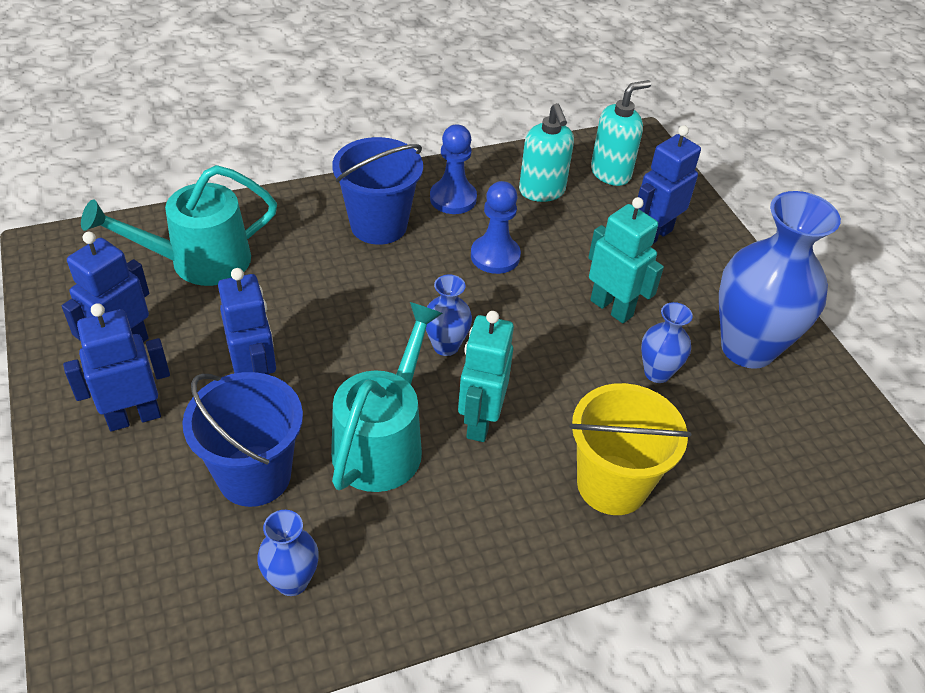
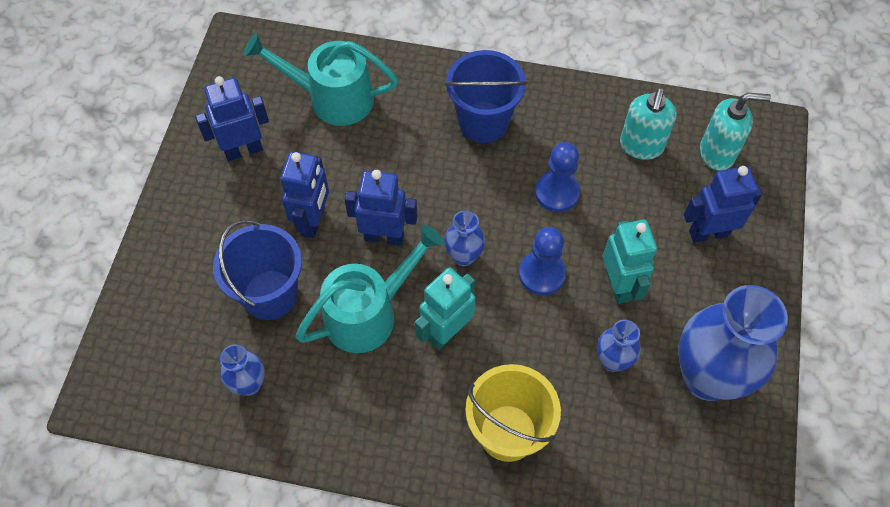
camera: 35 degrees right, 15 degrees up
(134, 417) = (221, 210): blue robot -> blue robot (384, 236)
(453, 198) = (560, 121): blue pawn -> blue pawn (542, 274)

